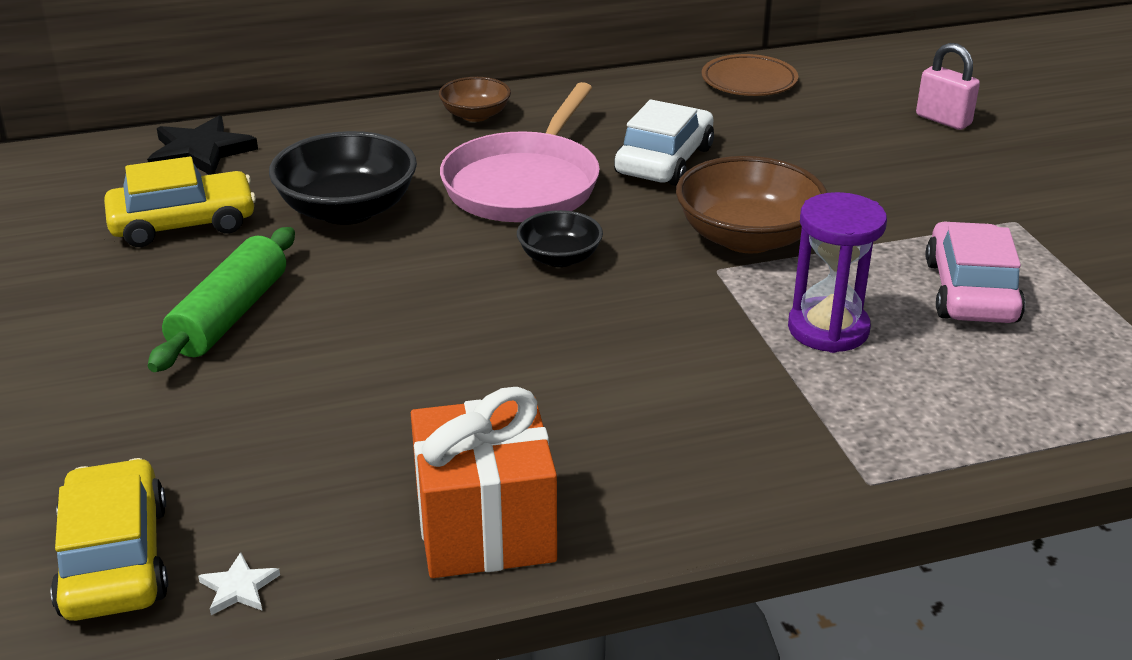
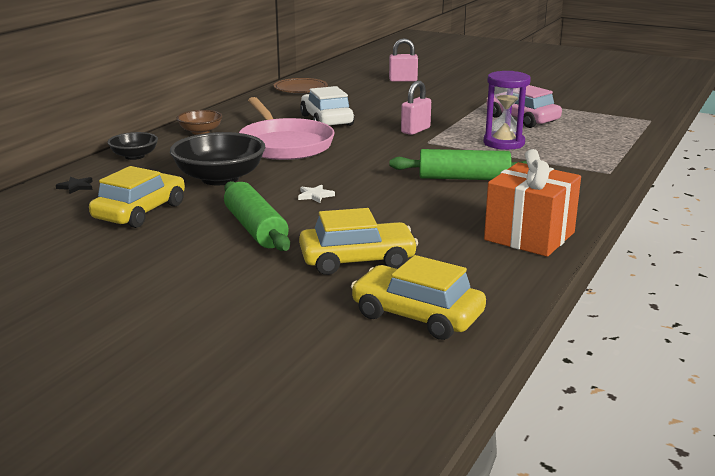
camera: 45 degrees left, 10 degrees down
(200, 152) = (76, 187): black star -> black star, size x0.48
(227, 431) = (357, 260): none -> yellow car
(239, 588) = (489, 295): white star -> white star (315, 195)
(559, 258) = (358, 159): black bowl -> black bowl (134, 156)
(623, 368) = (464, 178): none -> green rolling pin
(747, 237) = (415, 130): brown bowl -> pink padlock

